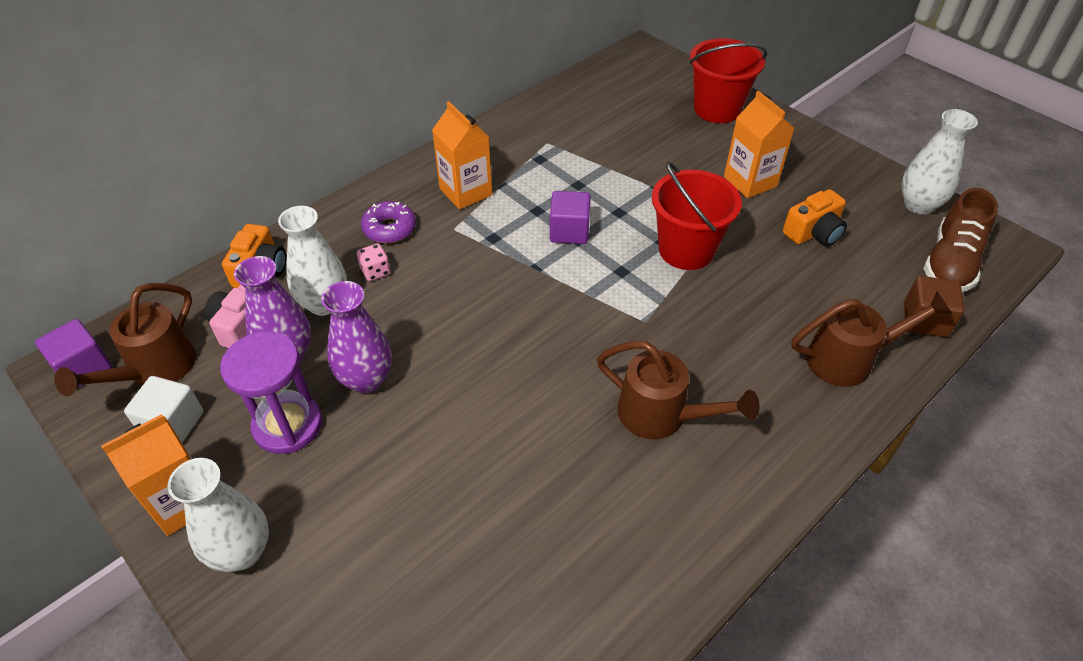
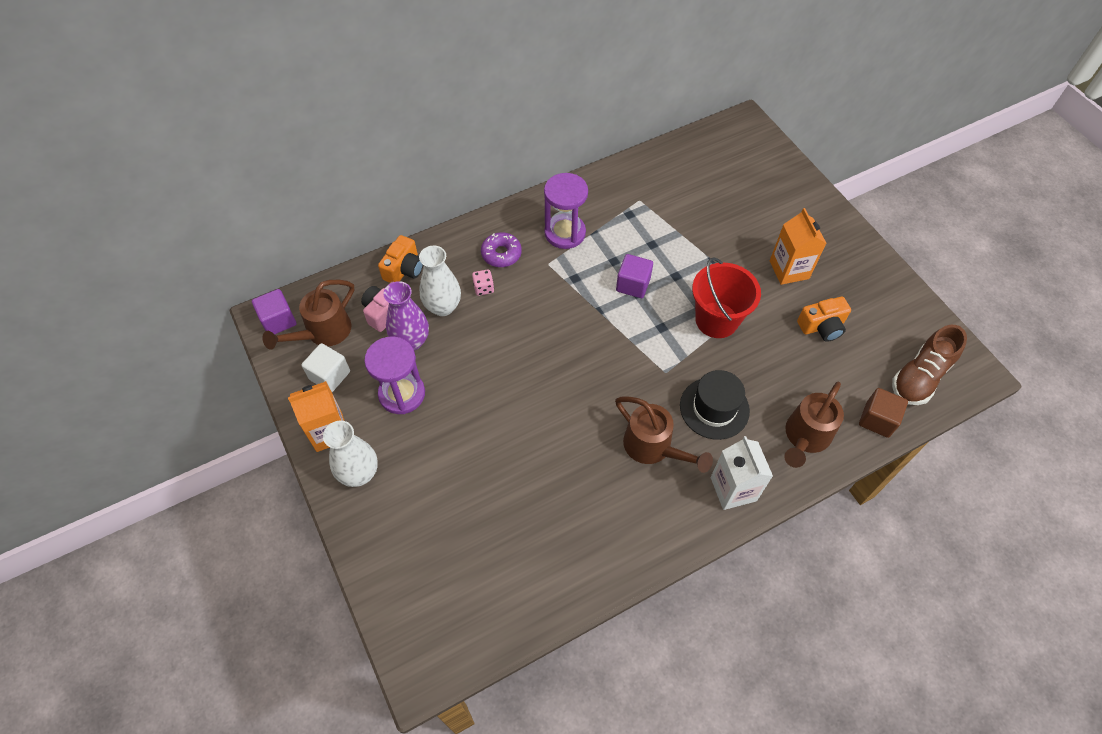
camera: 15 degrees right, 10 degrees up
(366, 379) = (459, 372): purple vase -> none
(465, 192) = (565, 233): orange carton -> purple hourglass
(717, 109) = (788, 194): red bucket -> none
(722, 350) = (714, 408): none -> black hat
(786, 443) = (733, 489): none -> white carton
(849, 359) = (805, 437): brown watering can -> brown watering can turned 120 degrees clockwise
(918, 205) = (918, 320): white vase -> none

